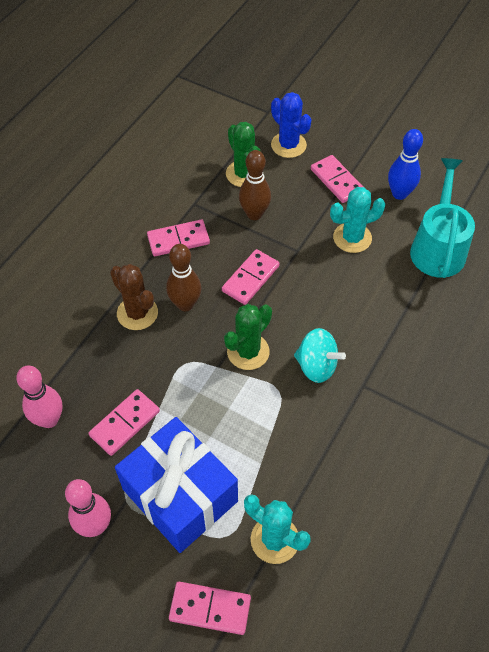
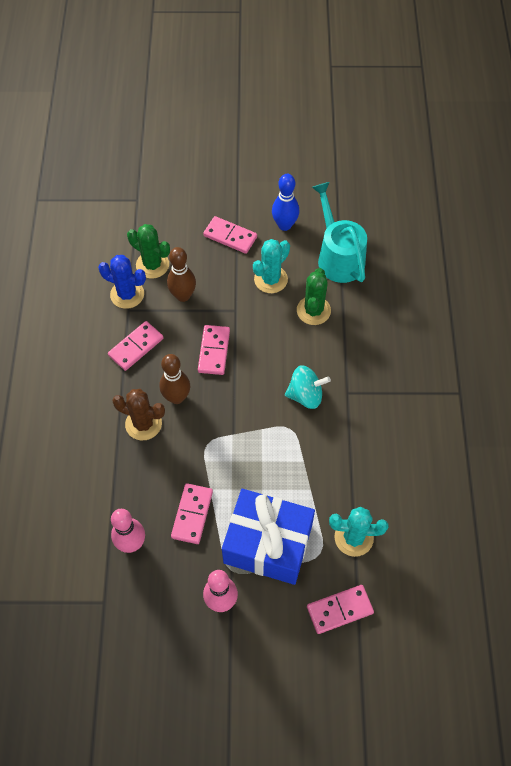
camera: 30 degrees left, 5 degrees up
(248, 352) = (249, 410): green cactus -> green cactus (313, 310)
(288, 145) = (173, 222): blue cactus -> blue cactus (127, 294)

